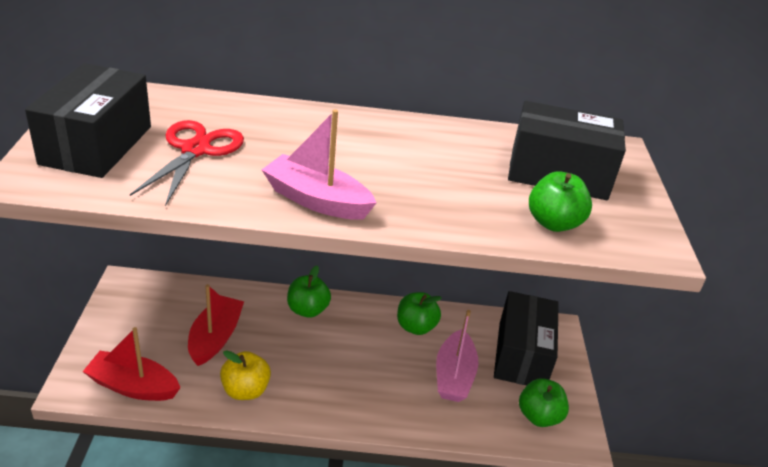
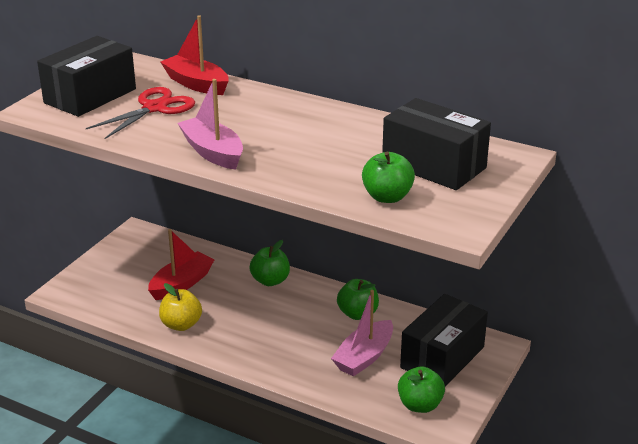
camera: 30 degrees right, 5 degrees down
(133, 386) = (100, 302): red boat -> red boat (196, 84)

